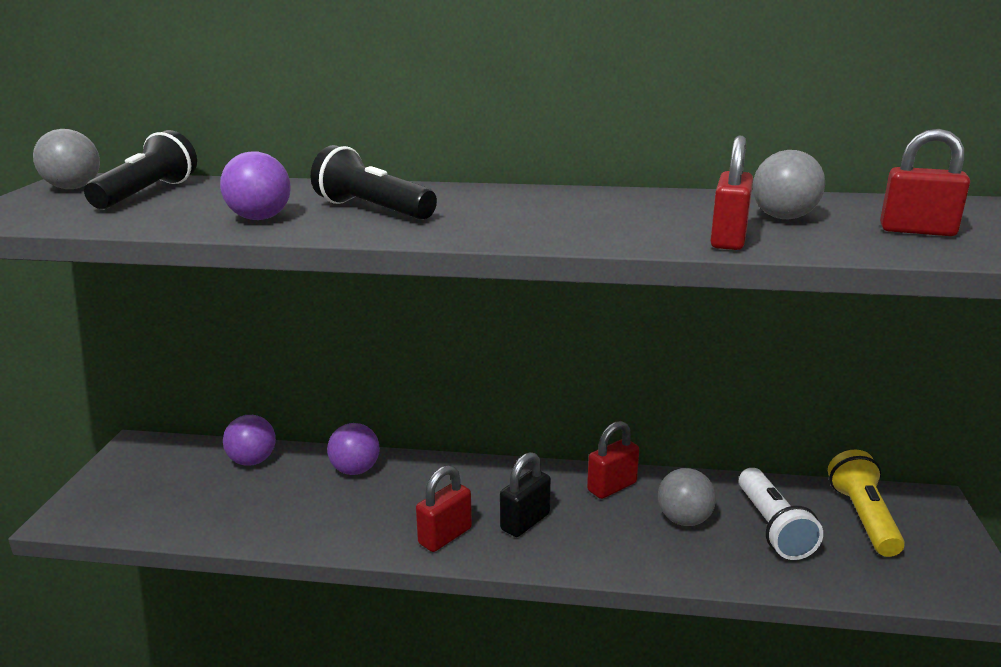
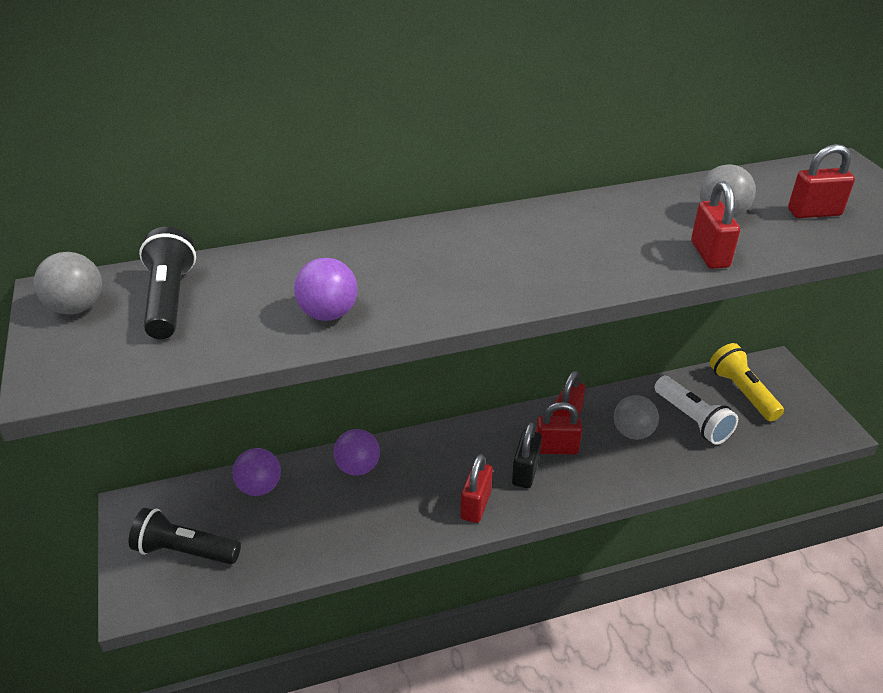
camera: 25 degrees left, 15 degrees up
(372, 210) = (411, 276): black flashlight -> black flashlight (185, 551)
(578, 510) = (556, 448): none -> red padlock

